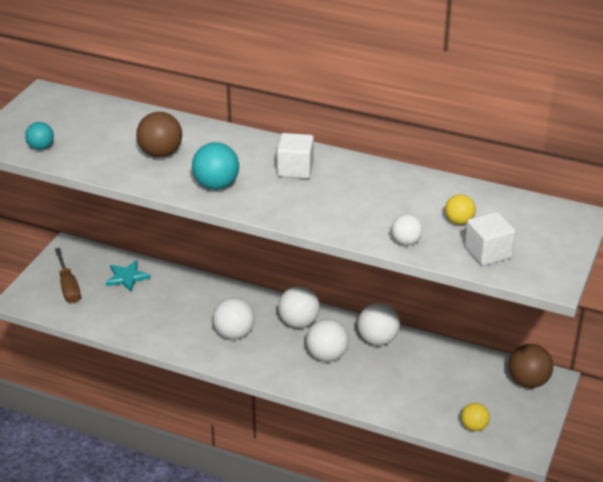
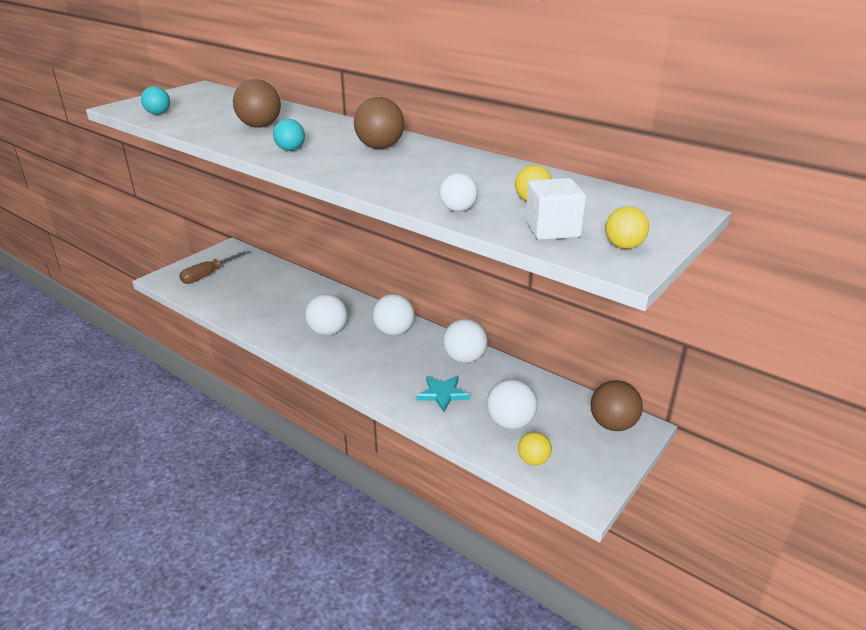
camera: 15 degrees right, 5 degrees down
(68, 286) = (209, 275): brown screwdriver -> brown screwdriver turned 45 degrees clockwise
(127, 277) = (262, 275): turquoise star -> turquoise star (442, 394)
(216, 185) = (290, 150): turquoise ball -> turquoise ball, size x0.62
(295, 169) = (380, 147): white cube -> brown ball
(327, 355) = (406, 364): white ball -> white ball (510, 423)
(545, 262) = (623, 246): none -> yellow ball

